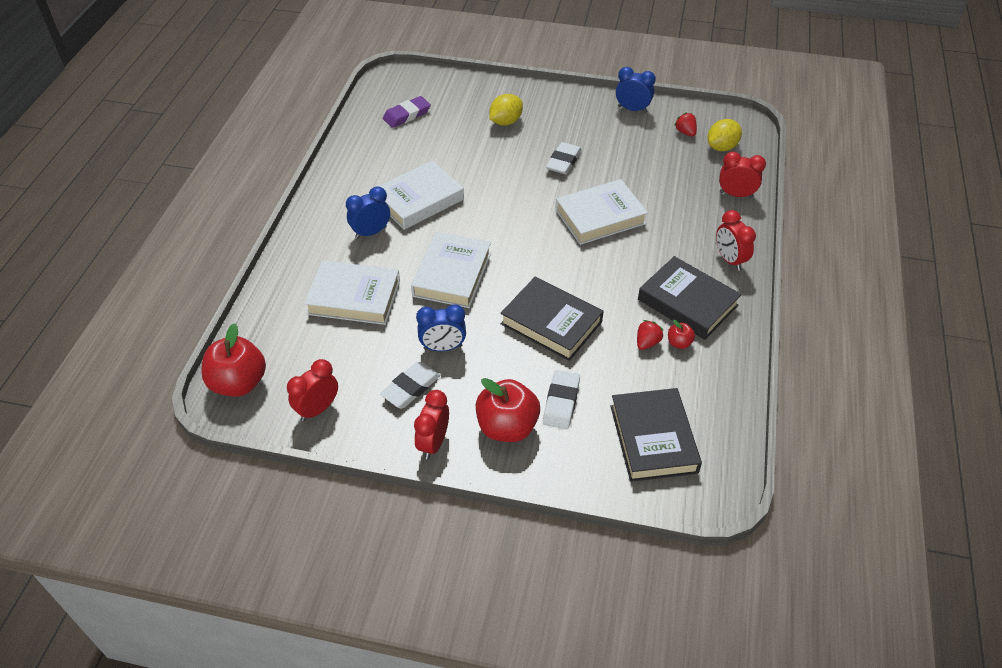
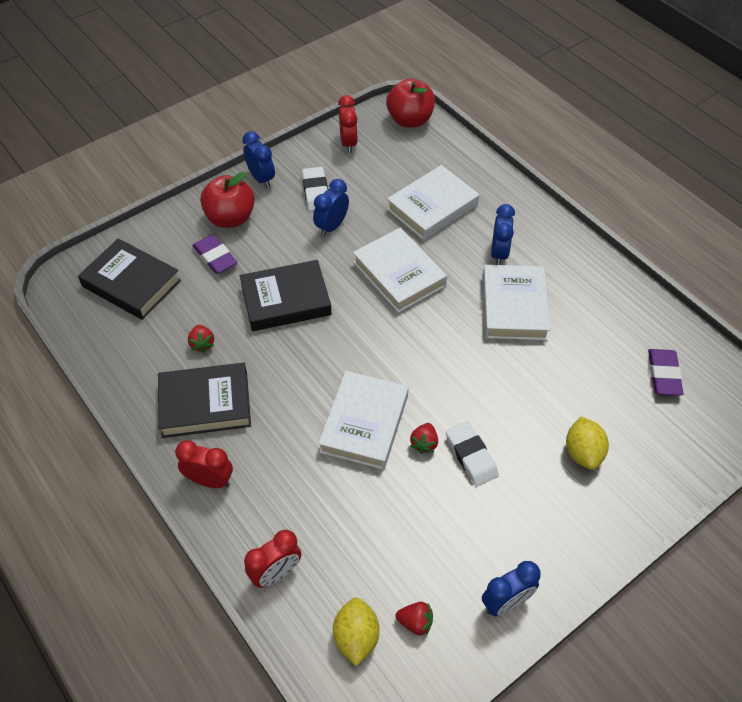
camera: 130 degrees right, 5 degrees up
(433, 443) = (261, 179): red clock -> blue clock
(561, 402) = (215, 257): white eraser -> purple eraser
(580, 184) = (424, 443): none -> red strawberry
(679, 343) = (178, 363): red apple -> none

